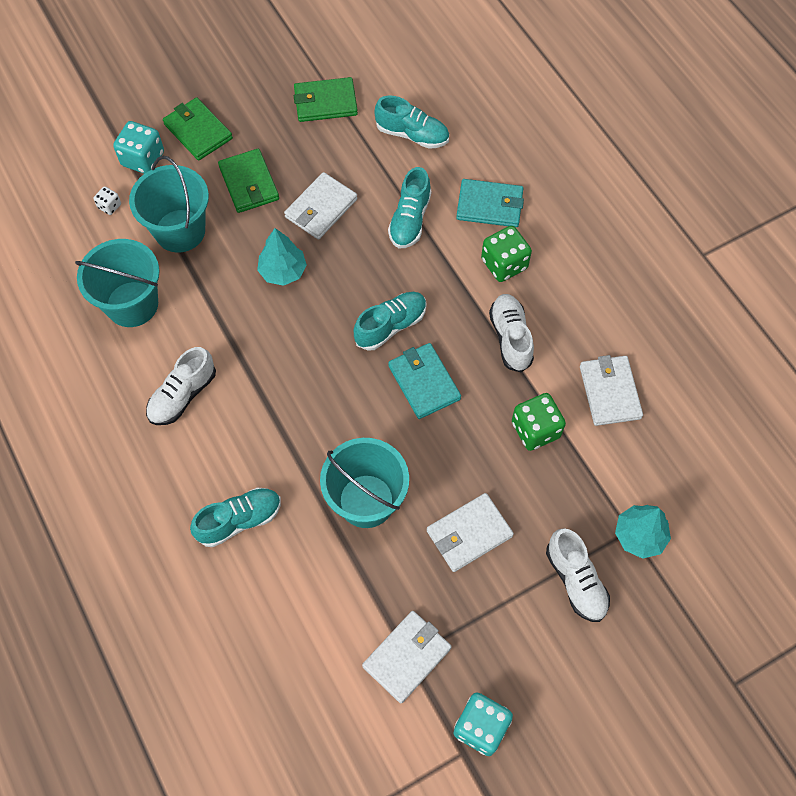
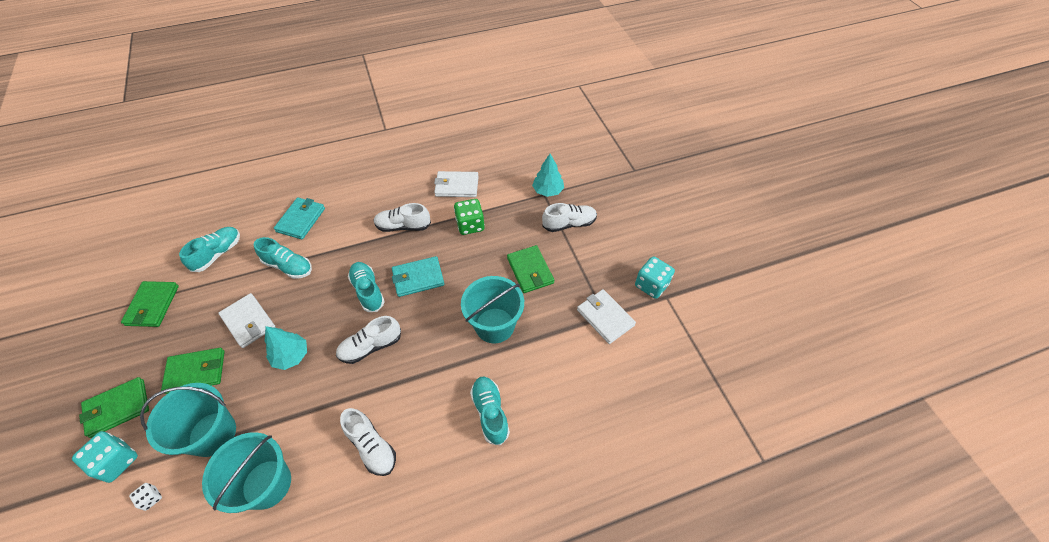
camera: 80 degrees left, 10 degrees down
(309, 355) = (371, 346): none -> white shoe
(469, 534) = (530, 271): white wallet -> green wallet
(504, 264) = (349, 220): green dice -> none

